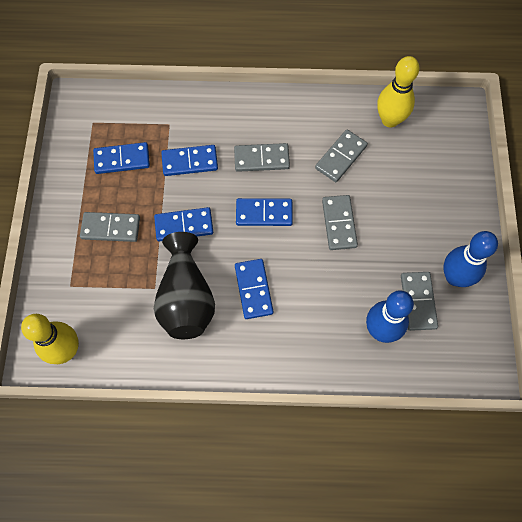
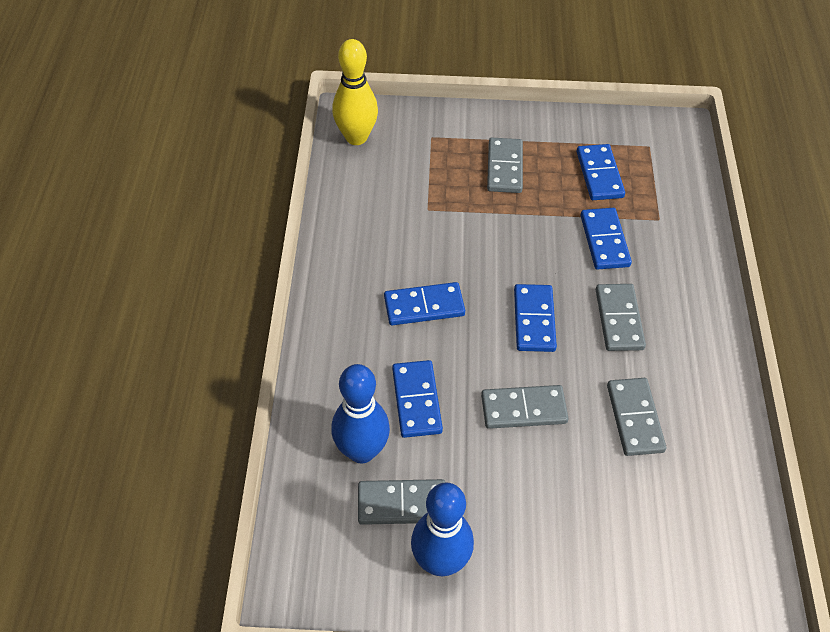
camera: 90 degrees right, 15 degrees down
(184, 226) = (511, 236): blue domino -> blue domino (416, 400)
(186, 298) = (413, 239): black vase -> none
(341, 157) = (634, 418): grey domino -> grey domino turned 45 degrees clockwise
(390, 120) = (713, 493): yellow bowling pin -> none

